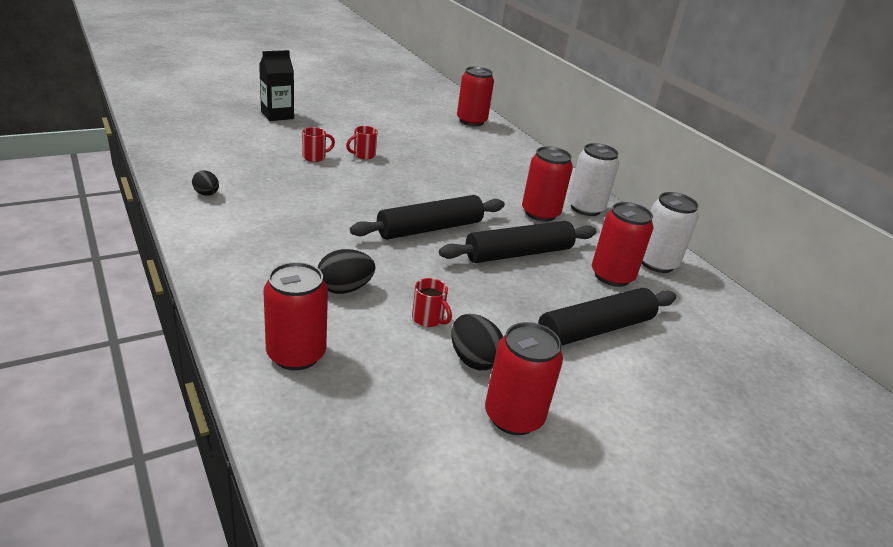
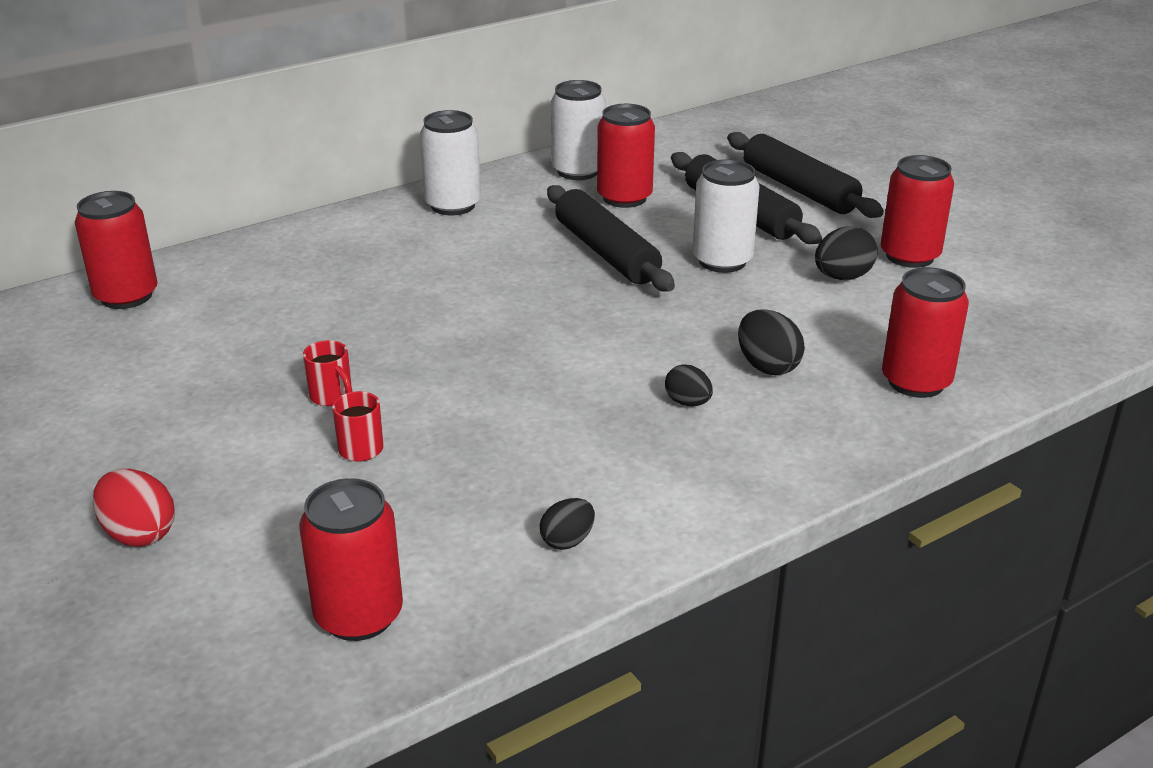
camera: 90 degrees left, 0 degrees up
(277, 115) = (139, 533): black carton -> red egg
(313, 249) = (687, 402): none -> black egg
(428, 319) = (790, 306): red mug -> none
(430, 228) = (575, 316): black rolling pin -> black rolling pin (799, 189)
(505, 301) = (722, 261): none -> white can
(540, 213) = (485, 237): red can -> red can (359, 615)

